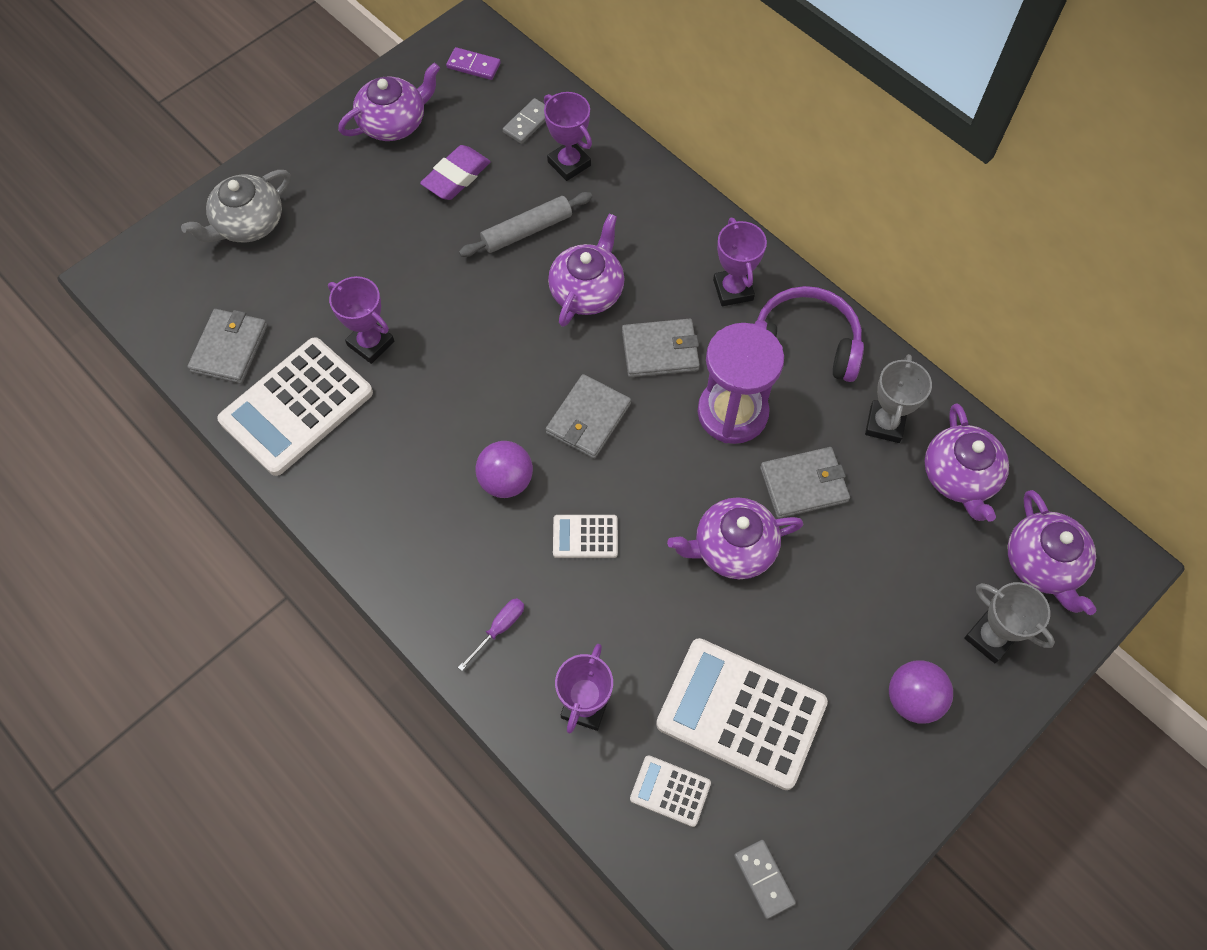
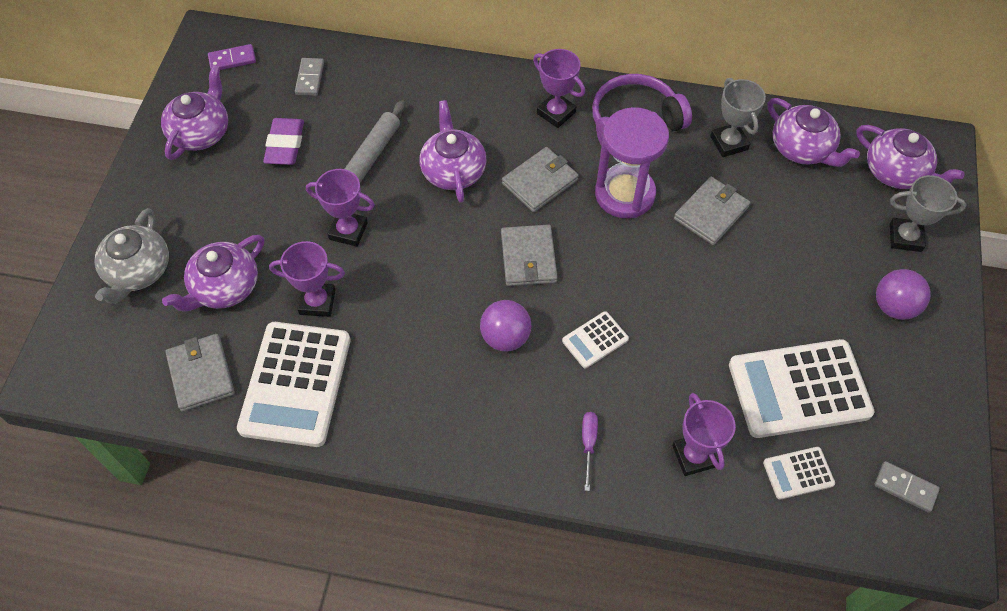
camera: 35 degrees left, 5 degrees down
(569, 163) = (365, 90): purple trophy -> purple trophy (348, 231)
(733, 547) = (700, 283): purple teapot -> purple teapot (224, 287)

